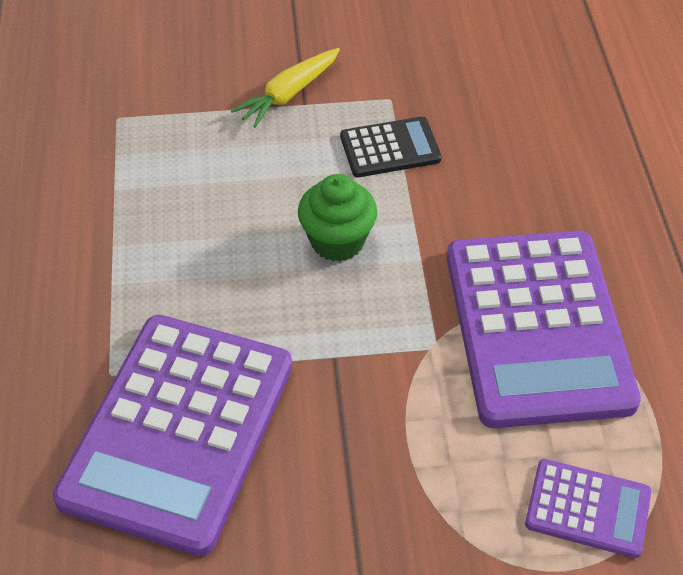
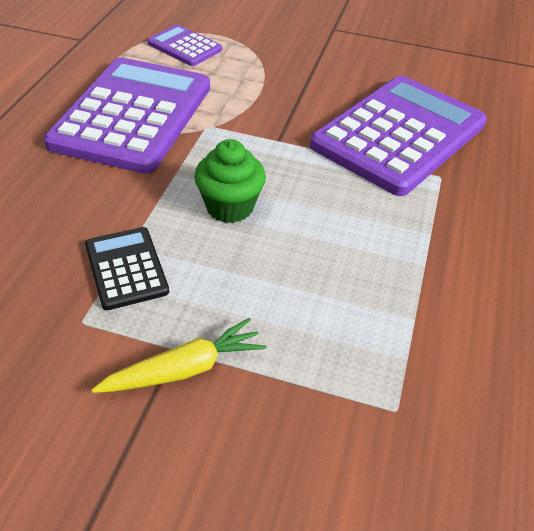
camera: 160 degrees left, 5 degrees down
(390, 148) = (126, 268): black calculator -> black calculator turned 60 degrees clockwise

